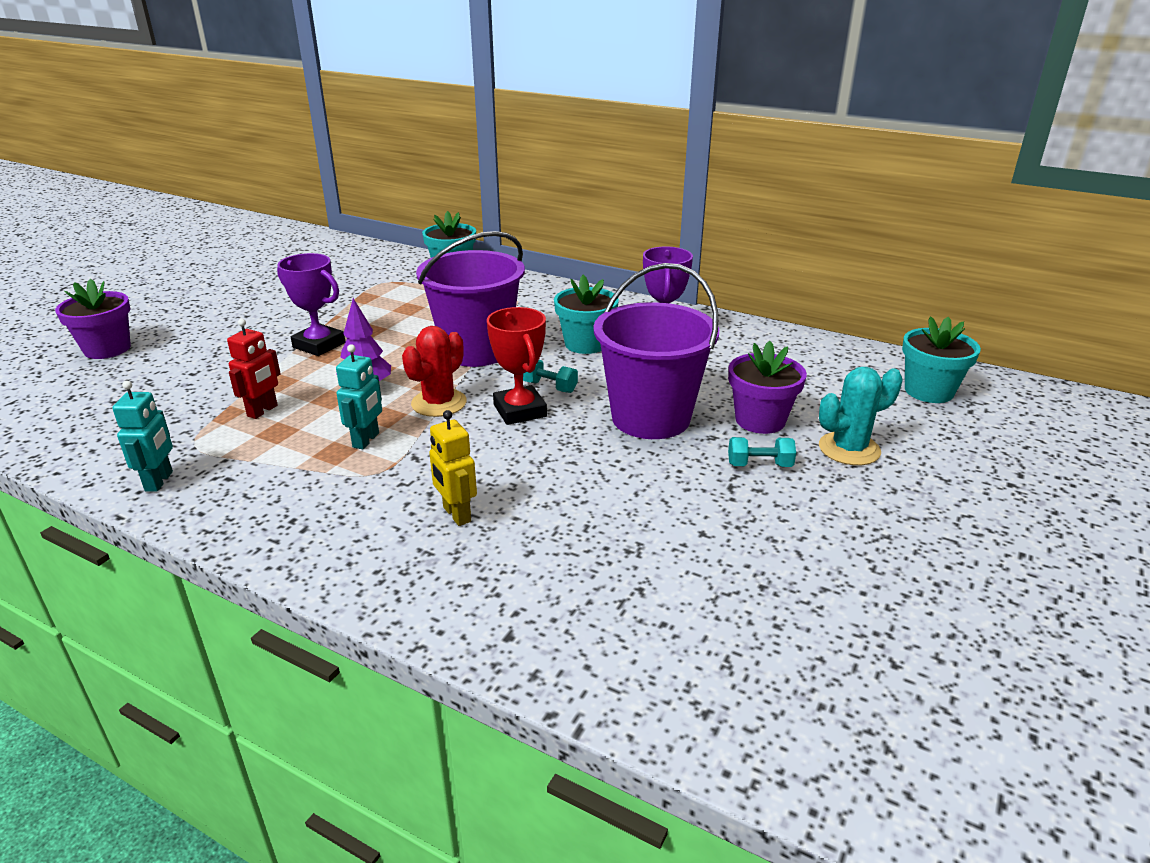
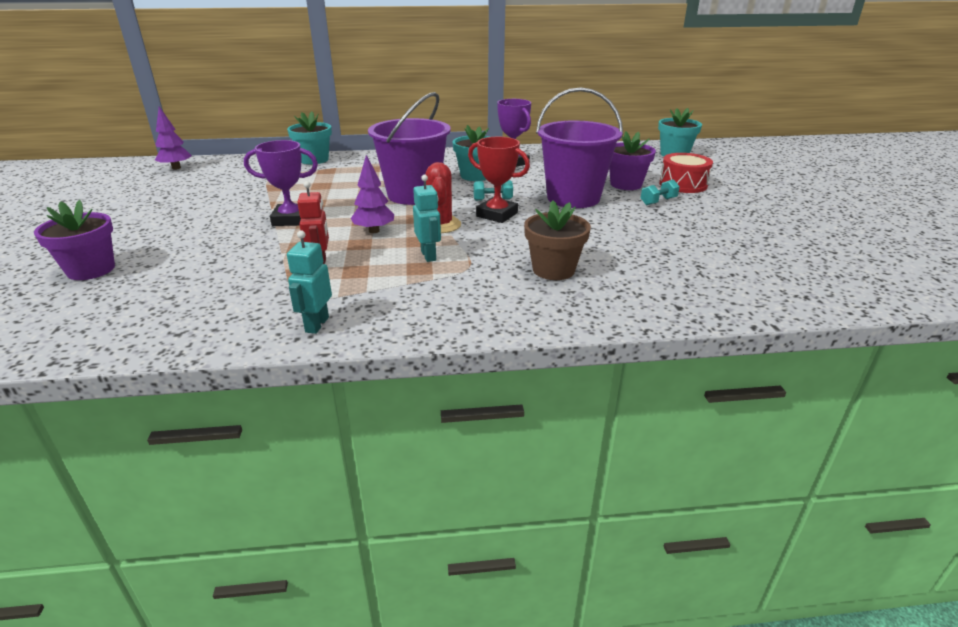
camera: 35 degrees left, 0 degrees up
(159, 481) = (316, 324): turquoise robot -> turquoise robot turned 135 degrees counterclockwise
(321, 248) = (176, 168): none -> purple tree
(456, 514) = (553, 270): yellow robot -> brown flower pot
(849, 449) = (683, 184): turquoise cactus -> red drum

